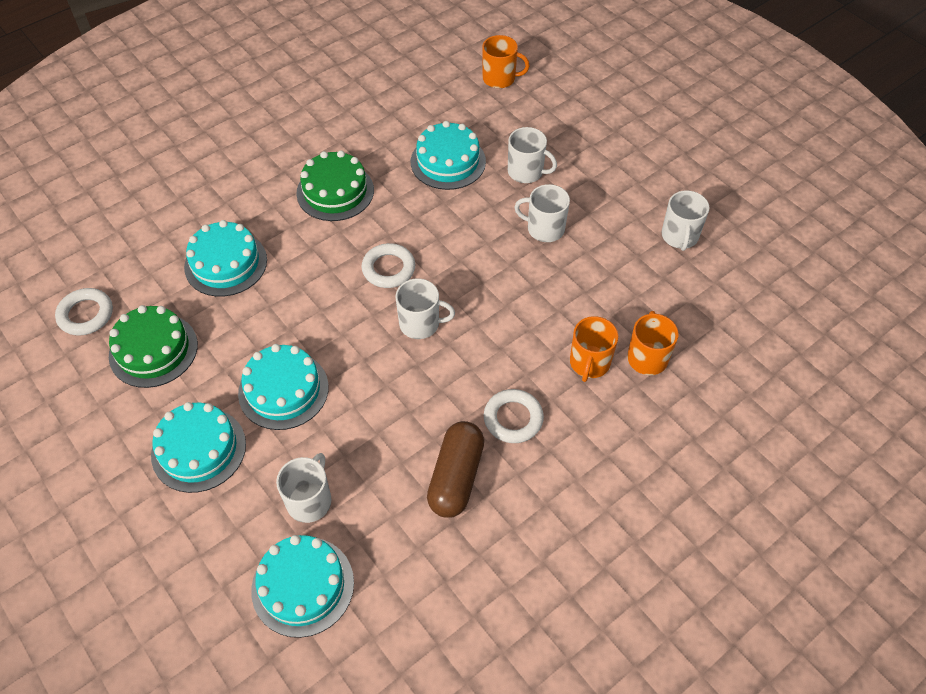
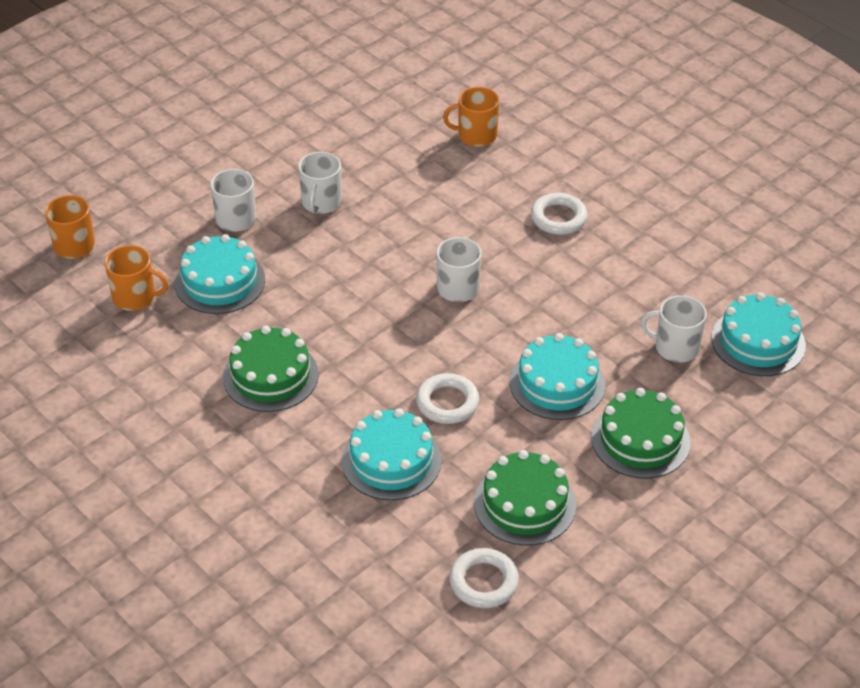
camera: 95 degrees left, 10 degrees down
(199, 449) = (640, 440): turquoise cake -> green cake
(388, 269) = (386, 318): white ring -> white ring (447, 402)
(456, 477) = (627, 251): brown capsule -> none
(589, 363) = (488, 171): orange mug -> orange mug (135, 297)
(679, 236) = (326, 111): white mug -> none

